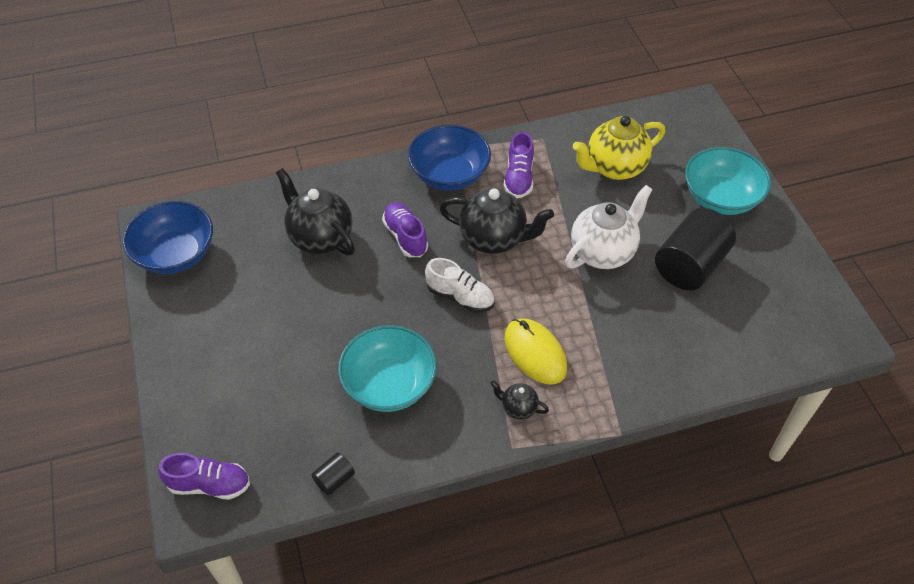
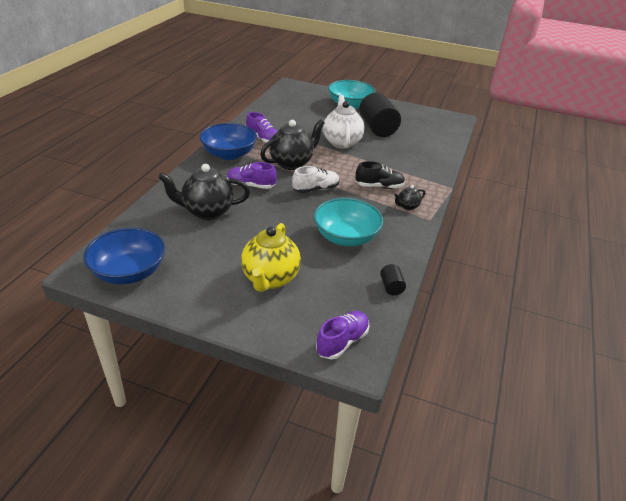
camera: 55 degrees left, 15 degrees down
(535, 353) = (379, 186): yellow mouse -> black shoe
(614, 167) = (296, 116): yellow teapot -> yellow teapot (270, 279)

